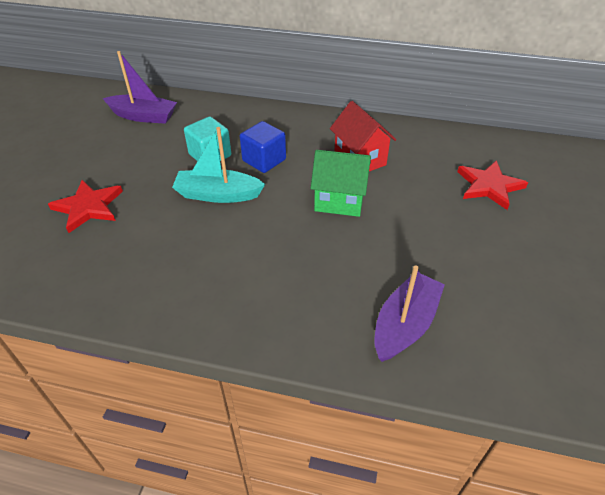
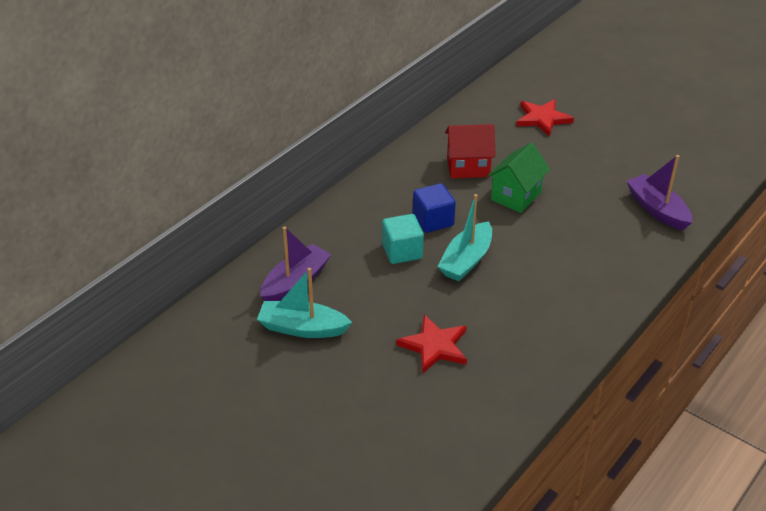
camera: 65 degrees left, 5 degrees down
(90, 134) = (302, 328): none -> turquoise boat

